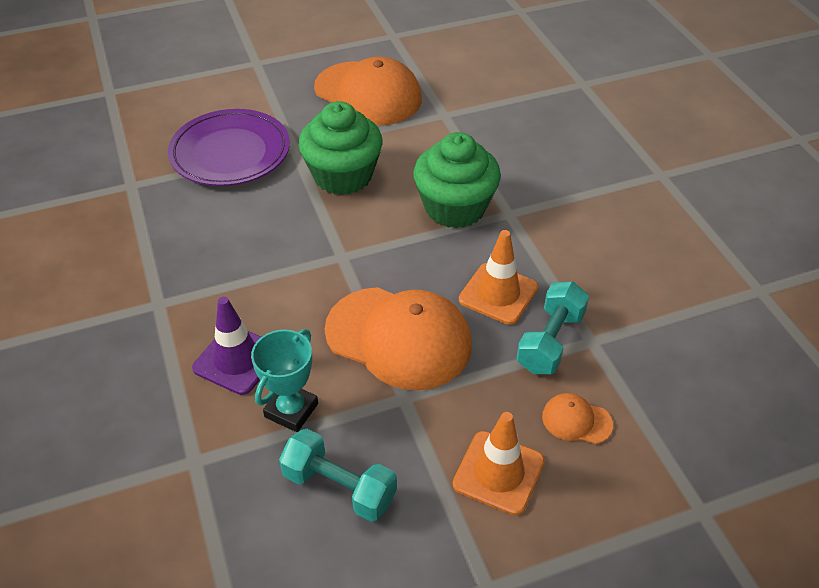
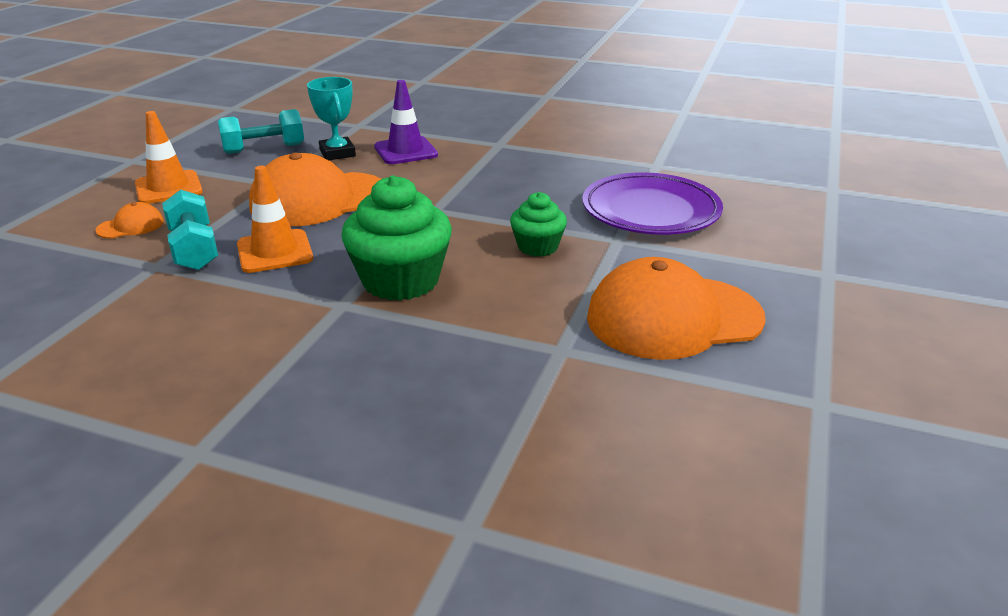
camera: 130 degrees right, 15 degrees down
(343, 176) = (537, 247): green cupcake -> green cupcake, size x0.57

